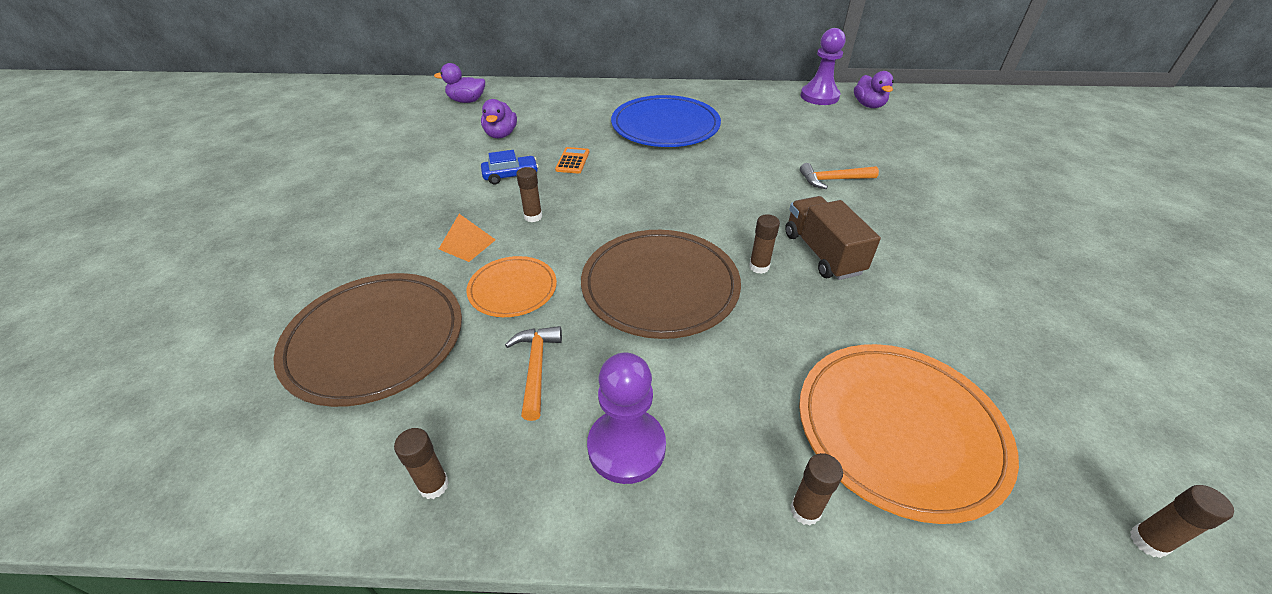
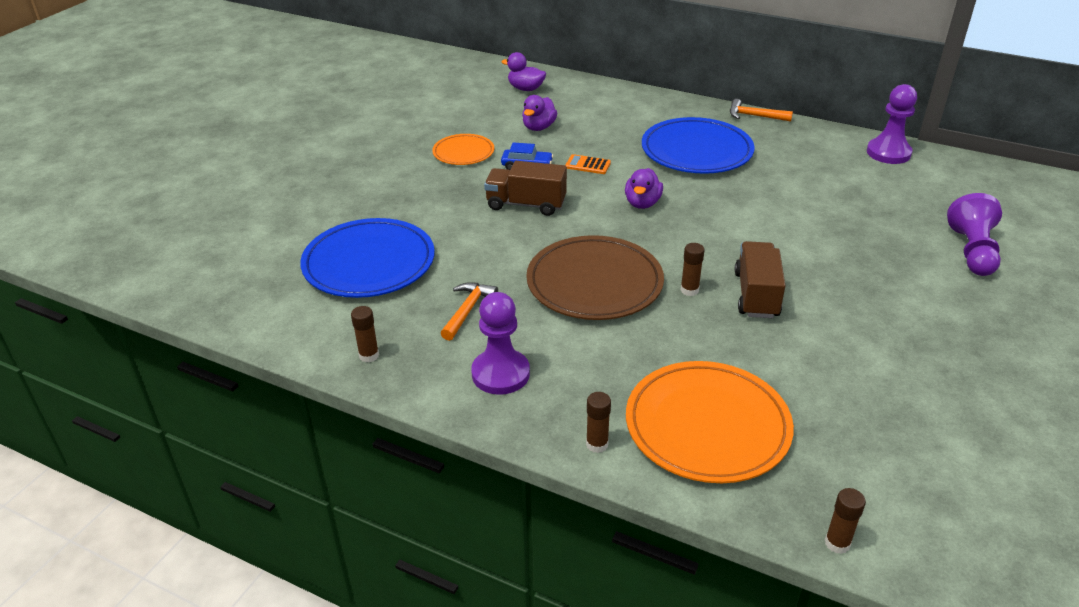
camera: 25 degrees right, 5 degrees down
(375, 340) = (369, 263): brown plate -> blue plate
(467, 244) = (463, 213): orange pyramid -> none
(513, 289) = (480, 255): orange plate -> orange plate (463, 152)
(533, 217) = (526, 204): brown glue stick -> brown truck
(572, 161) = (588, 165): orange calculator -> orange calculator turned 105 degrees counterclockwise
(833, 180) = (825, 237): orange hammer -> orange hammer (754, 116)
(868, 105) = (937, 173): purple duck -> purple duck (642, 203)
(951, 163) = (972, 251): none -> purple pawn

